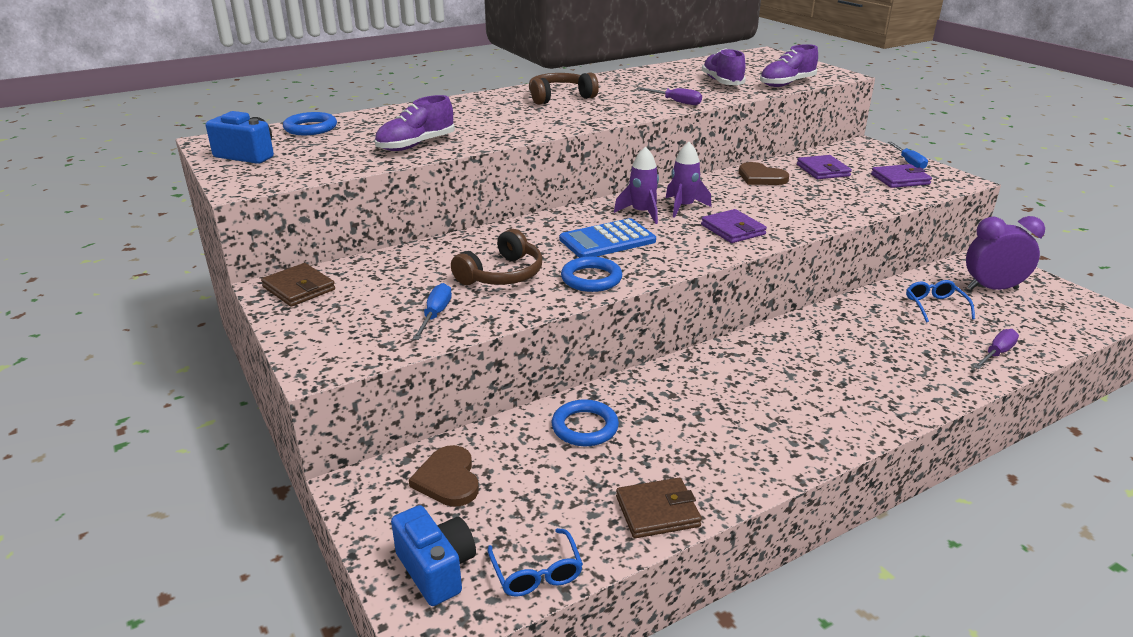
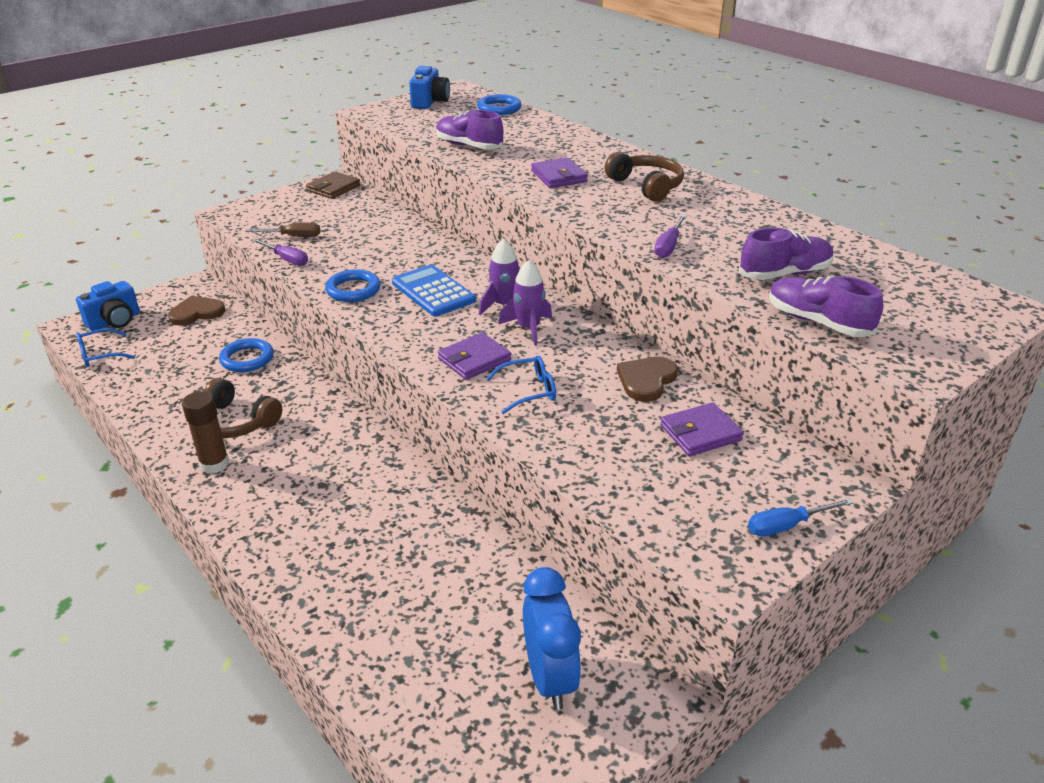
camera: 80 degrees right, 5 degrees up
(435, 315) = (293, 236): blue screwdriver -> brown screwdriver
(502, 274) = (359, 252): brown headphones -> brown headphones (235, 422)
(657, 511) = (143, 397): brown wallet -> none
(792, 440) = (214, 464): none -> brown glue stick
(900, 179) = (700, 506): purple wallet -> purple wallet (558, 176)
(935, 306) = (481, 601): blue glasses -> blue glasses (528, 391)
(992, 289) = (549, 677): purple clock -> blue clock
(996, 353) = (365, 643): purple screwdriver -> purple screwdriver (286, 259)

